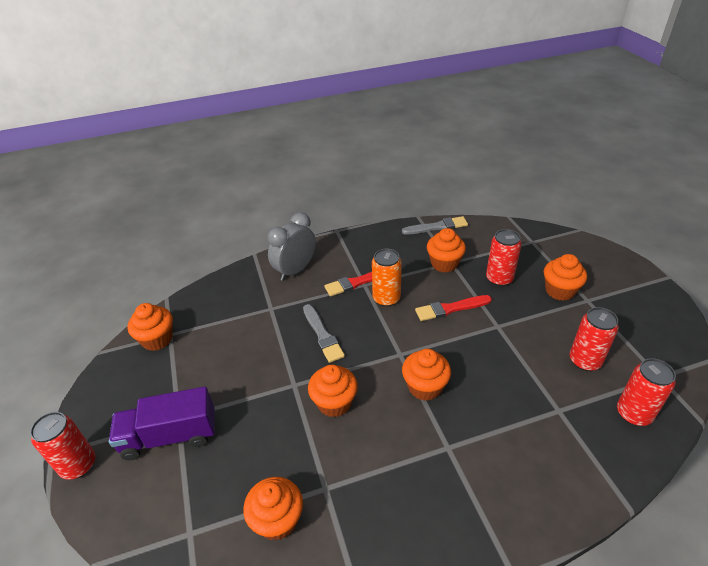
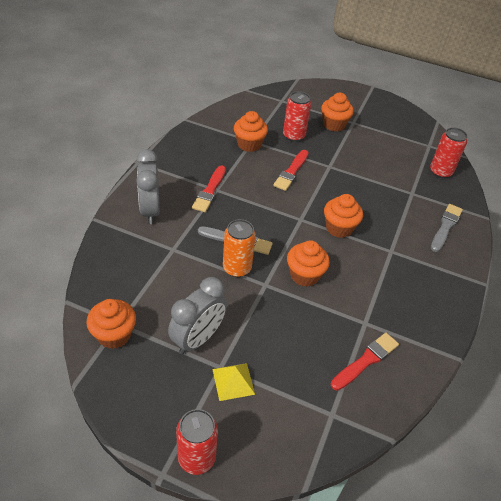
camera: 55 degrees left, 5 degrees up
(170, 436) = (233, 381): purple truck -> yellow pyramid
(194, 385) = (198, 339): none -> grey clock
(277, 520) = (366, 360): orange cupcake -> red brush
(386, 298) = (244, 190): orange can -> orange can (237, 268)
(437, 227) = (210, 120): grey brush -> grey brush (445, 226)
(585, 361) = (392, 158): red can -> none

